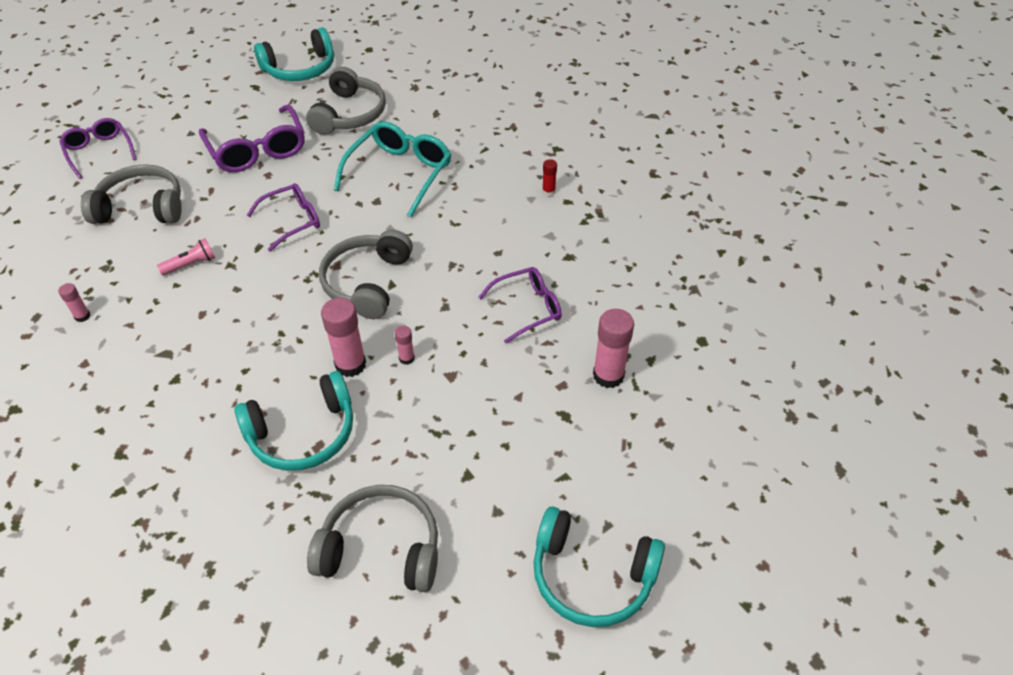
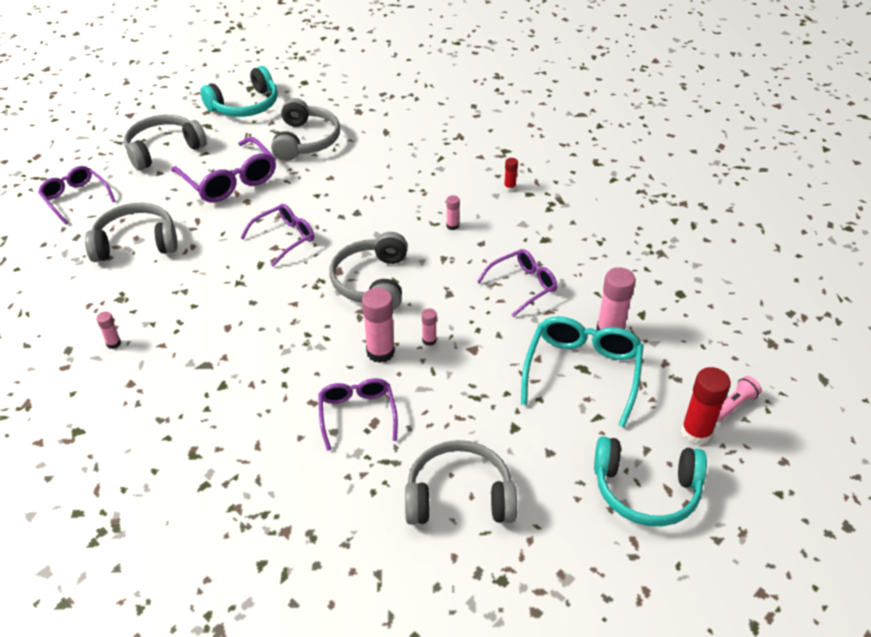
camera: 10 degrees left, 5 degrees down
(191, 264) = (202, 286): pink flashlight -> pink flashlight (734, 405)
(203, 108) = (164, 149): none -> grey headphones
(303, 433) = (357, 414): turquoise headphones -> purple glasses
(400, 173) = (370, 187): turquoise glasses -> turquoise glasses (582, 372)
(473, 228) = (452, 226): none -> pink glue stick
(670, 513) = (696, 433): none -> red glue stick

